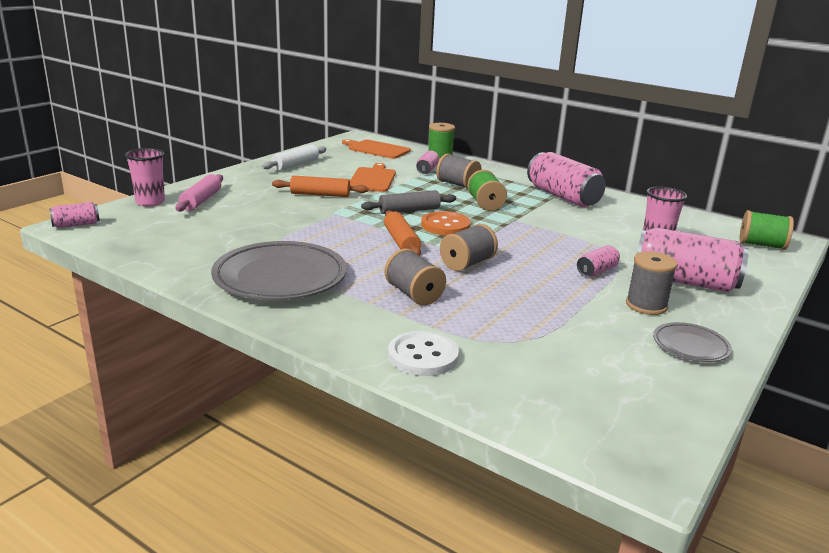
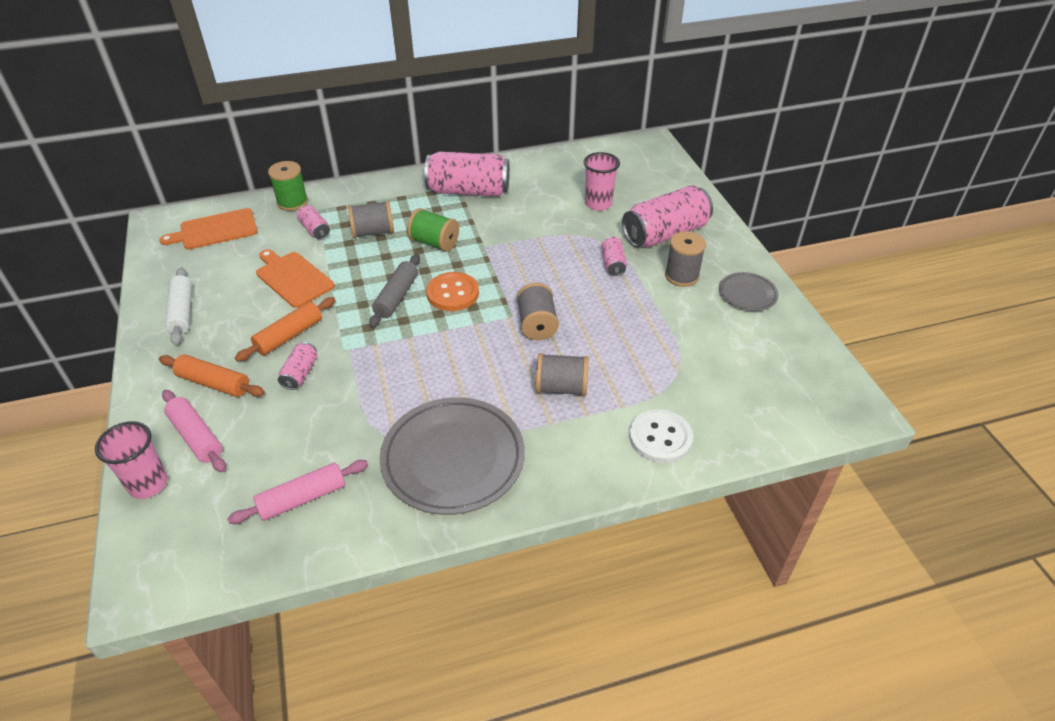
camera: 50 degrees left, 20 degrees up
(76, 225) = (143, 581): pink can -> pink can (300, 373)
(185, 243) = (302, 498): none -> pink rolling pin
(401, 242) = (457, 339): orange rolling pin -> orange rolling pin (214, 383)
(761, 245) = (647, 160): green spool -> none

